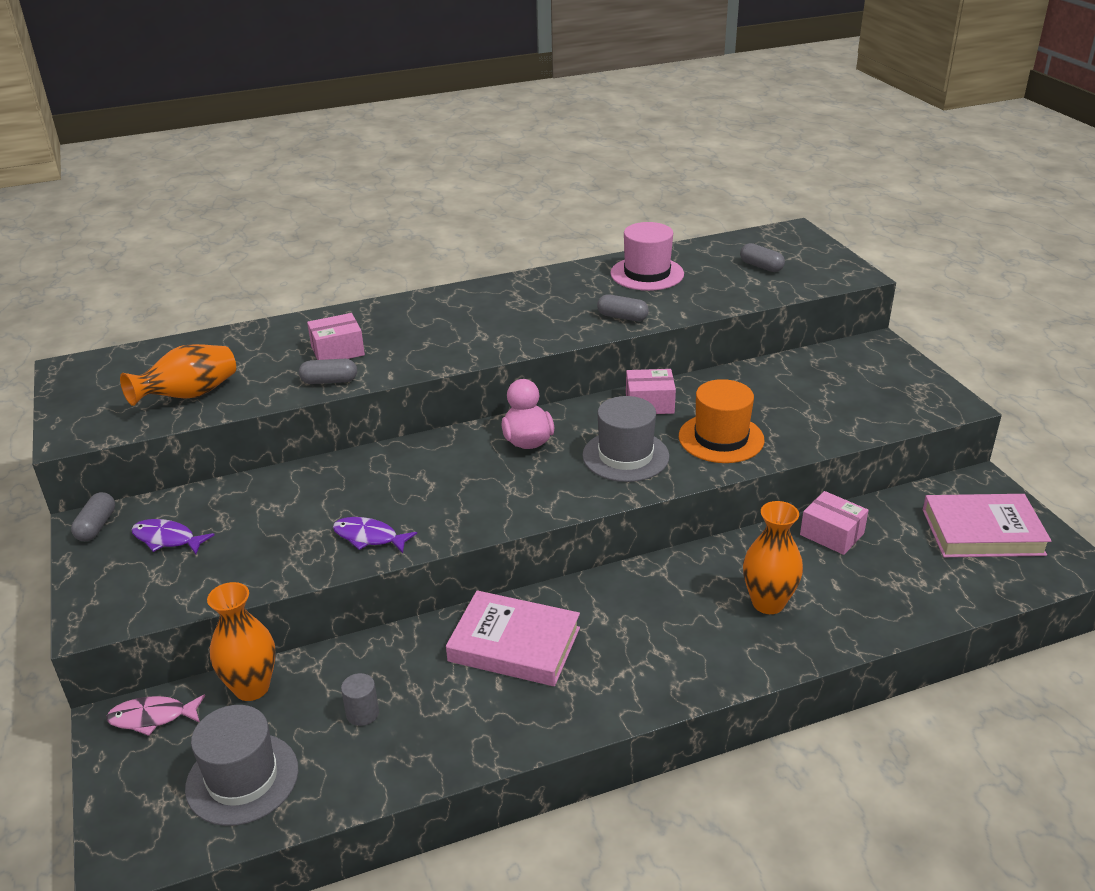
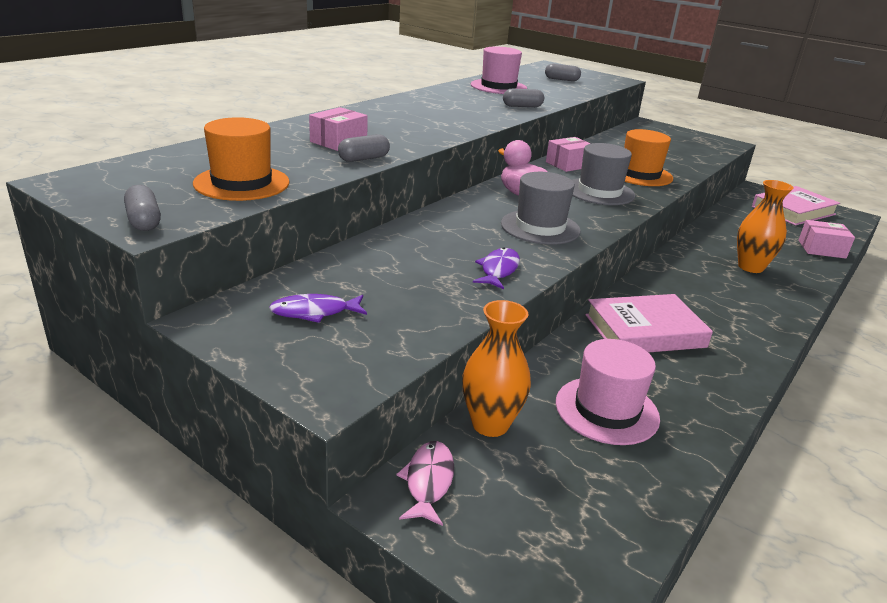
camera: 35 degrees left, 5 degrees down
(96, 526) = (219, 320): grey capsule -> grey capsule (144, 221)
(152, 717) = (428, 481): pink fish -> pink fish turned 135 degrees clockwise
(189, 396) = (241, 183): orange vase -> orange hat
(242, 778) = (581, 496): grey hat -> grey hat (540, 227)
(362, 713) = (607, 410): grey cylinder -> pink hat
(369, 537) = (498, 270): purple fish -> purple fish turned 120 degrees clockwise
(832, 534) = (728, 226): pink box -> pink box (821, 249)

